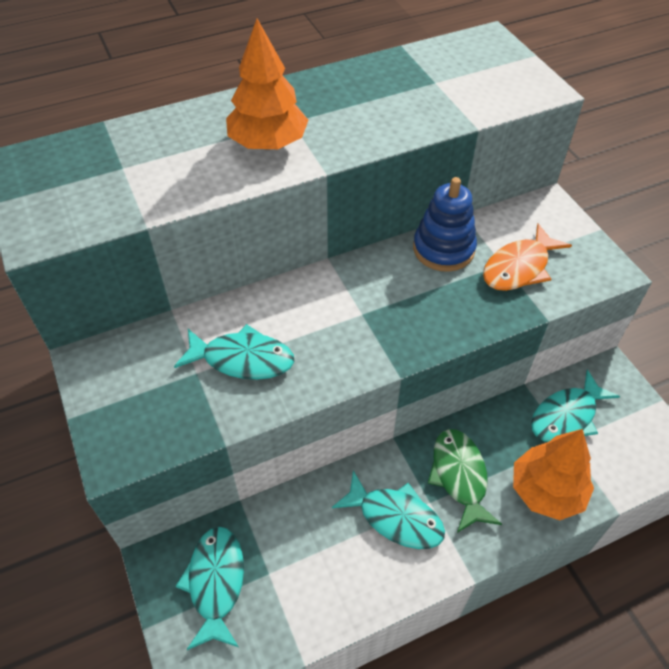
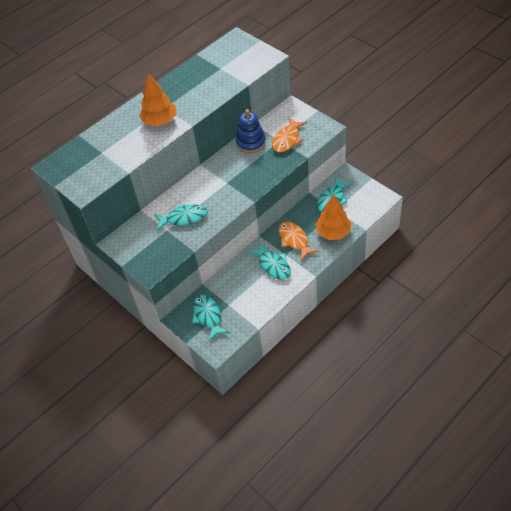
camera: 15 degrees left, 0 degrees up
(395, 517) = (273, 265): turquoise fish -> turquoise fish turned 45 degrees clockwise
(459, 476) = (294, 240): green fish -> orange fish

